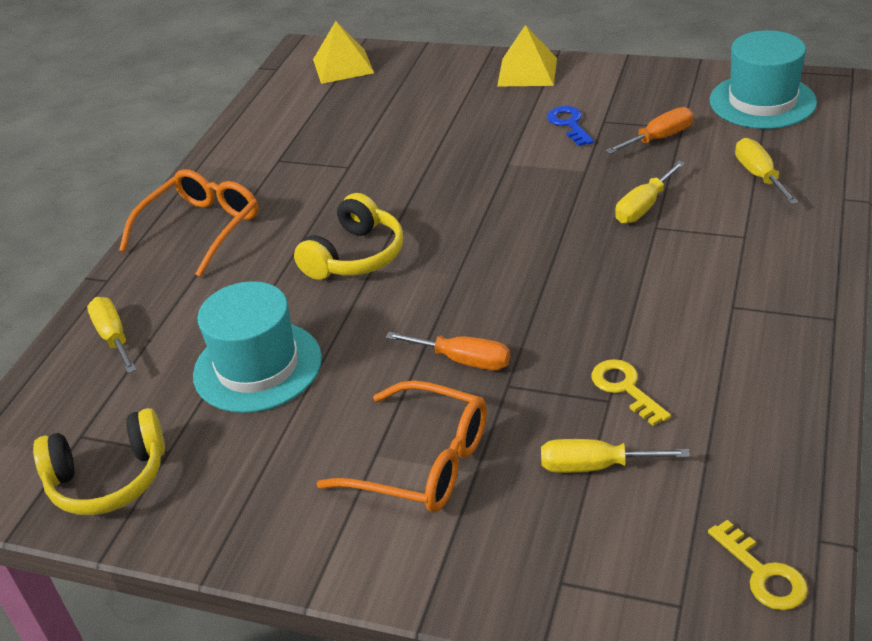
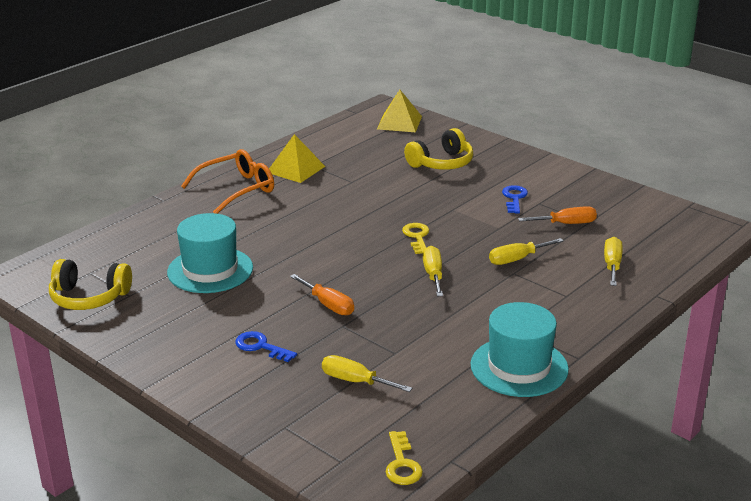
camera: 20 degrees right, 10 degrees down
(113, 337) = (144, 230): yellow screwdriver -> yellow screwdriver (433, 275)
(355, 256) = (313, 231): yellow headphones -> yellow headphones (441, 163)
(423, 462) = (260, 346): orange glasses -> blue key
(527, 72) = (516, 159): yellow pyramid -> yellow pyramid (295, 169)
(625, 388) = (410, 350): yellow key -> yellow key (417, 237)
(762, 101) = (660, 223): turquoise hat -> turquoise hat (519, 367)

